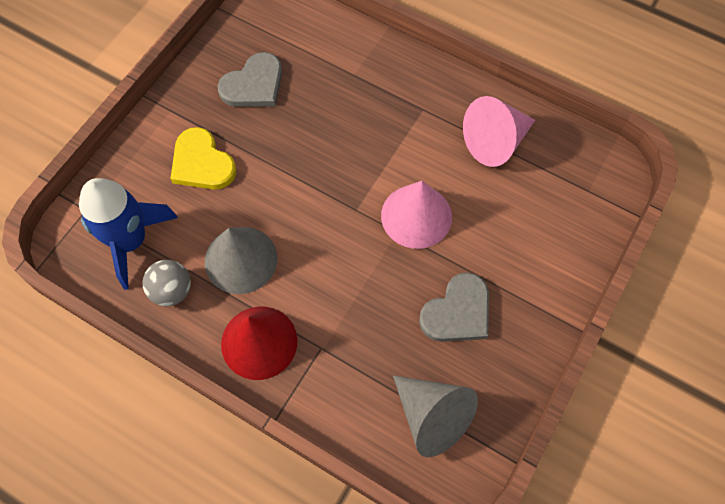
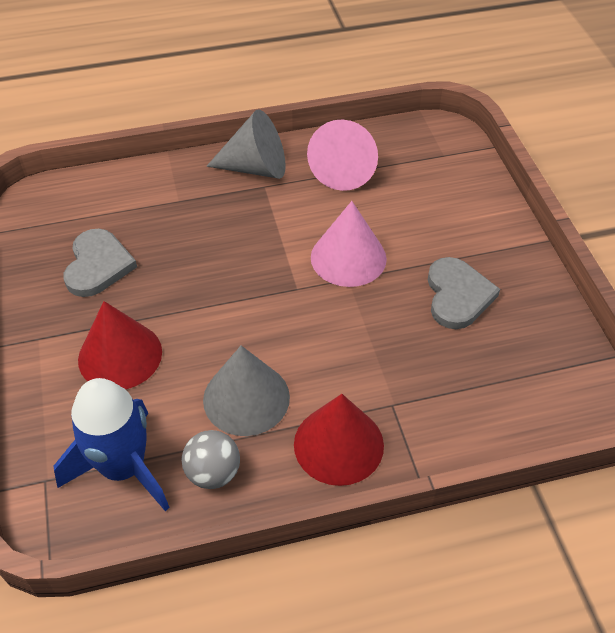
camera: 45 degrees left, 15 degrees down
(202, 163) = (120, 355): yellow heart -> red cone
(432, 417) = (529, 378): grey cone -> grey cone (256, 167)

